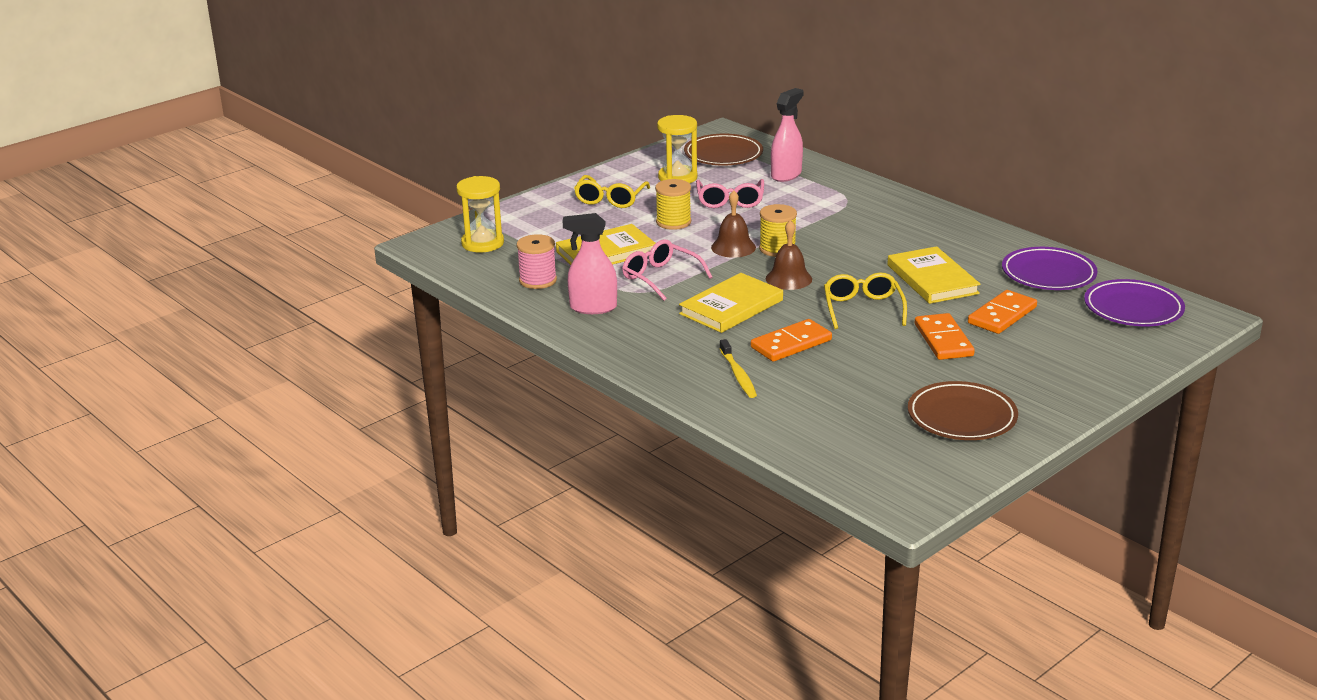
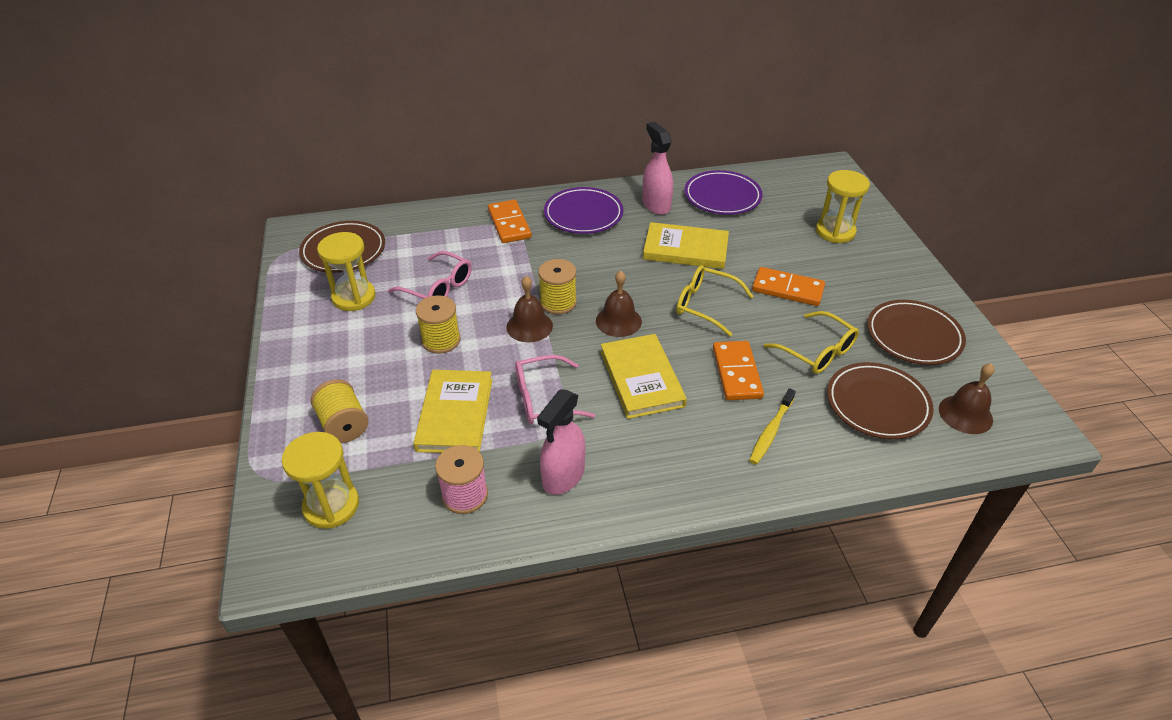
camera: 60 degrees left, 15 degrees up
(552, 221) = (343, 425): none -> yellow spool
(610, 199) = (345, 361): yellow glasses -> yellow glasses (817, 352)
(738, 375) = (771, 431): yellow toothbrush -> yellow toothbrush turned 105 degrees clockwise
(786, 175) = (427, 235): pink spray bottle -> pink spray bottle (656, 205)
(834, 416) = (877, 404): none -> brown plate
(878, 462) = (965, 414): none -> brown bell
(1002, 315) = (768, 245): orange domino -> orange domino (509, 224)
(1081, 343) = (835, 231): none -> yellow hourglass
(1133, 309) = (800, 188): purple plate -> purple plate (583, 214)

